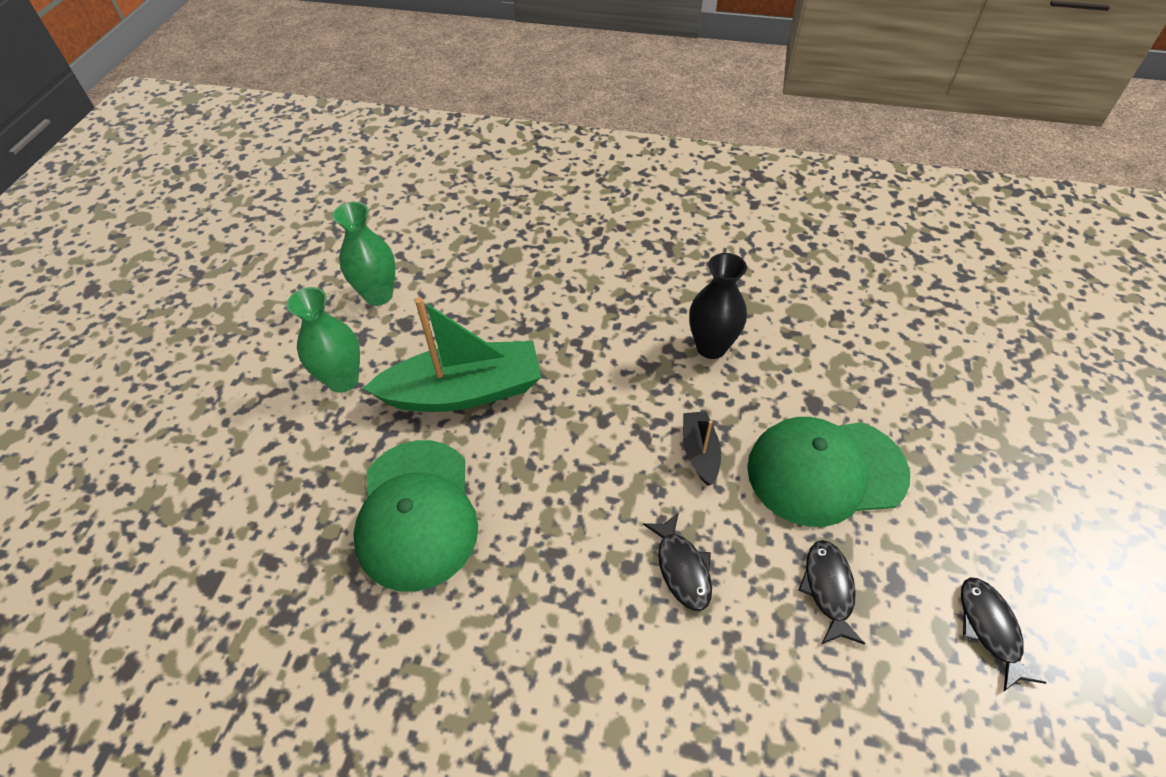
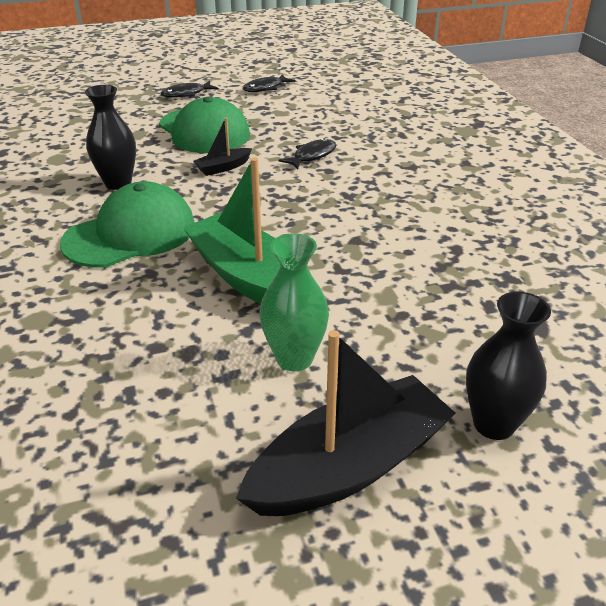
camera: 120 degrees left, 15 degrees down
(173, 466) = (493, 424): none -> black vase
(231, 365) = (349, 466): none -> black boat
(378, 295) = (155, 395): green vase -> none
(417, 513) = (378, 255): green cap -> green cap (130, 234)
(828, 589) = (282, 120): black fish -> black fish (186, 94)

